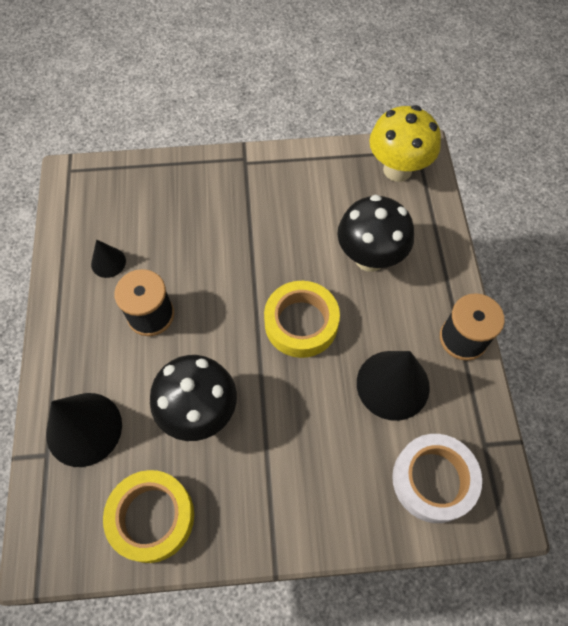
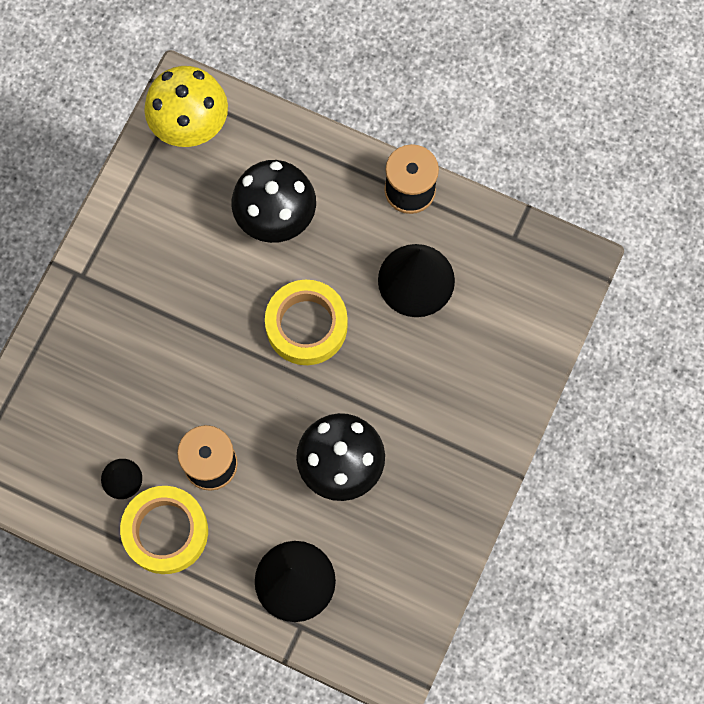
camera: 60 degrees left, 10 degrees up
(152, 517) = (414, 556): yellow tape -> yellow tape (166, 531)
(433, 480) = (518, 300): white tape -> none

